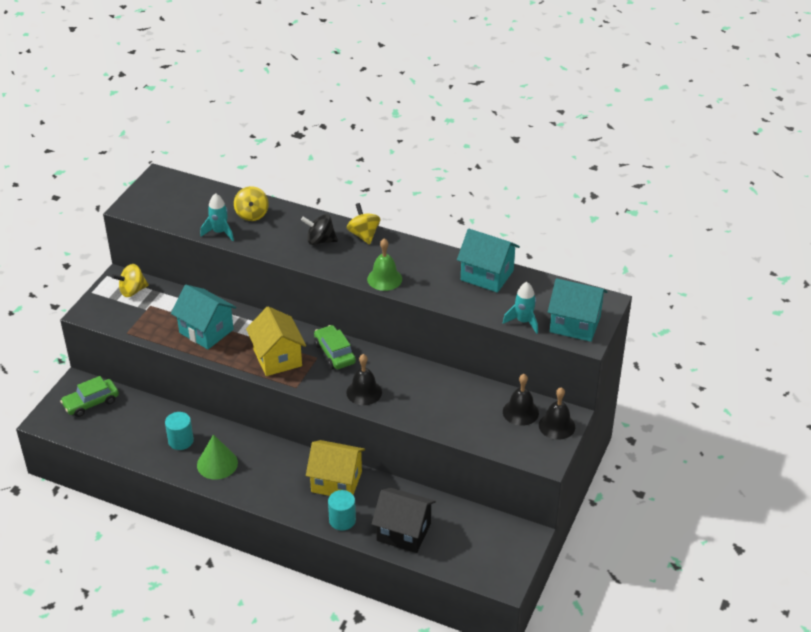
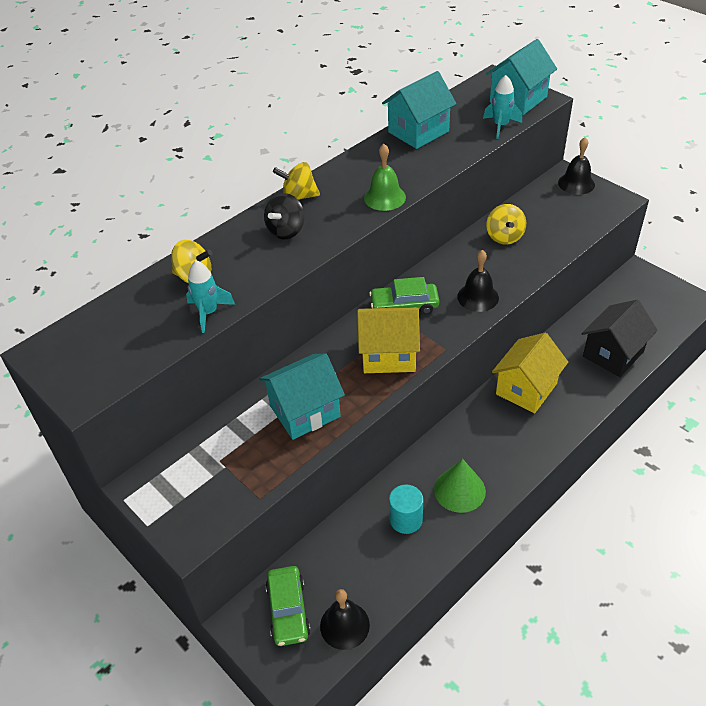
camera: 65 degrees left, 5 degrees up
(132, 291) = (177, 475): yellow spinning top -> yellow spinning top (504, 237)
(342, 520) = (583, 397): turquoise cylinder -> none
(520, 412) = (550, 200): black bell -> black bell (344, 625)

